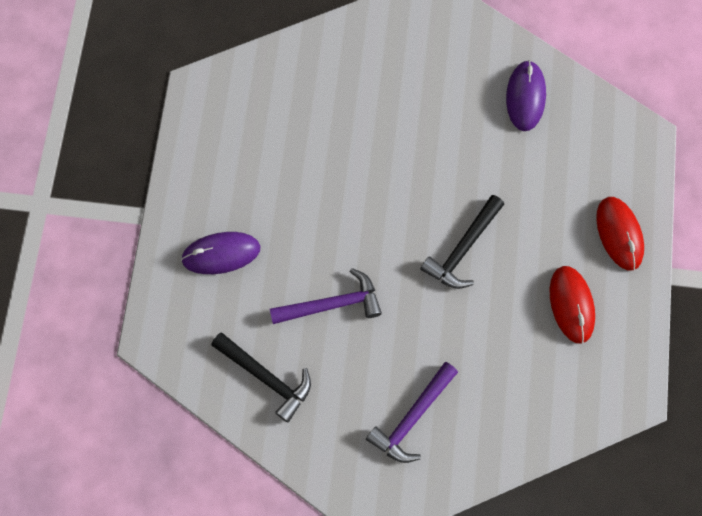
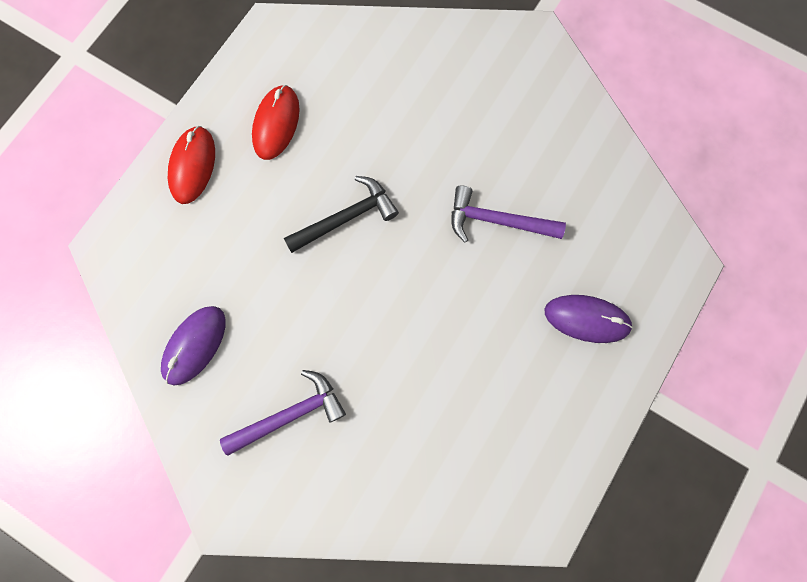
camera: 155 degrees left, 5 degrees up
(266, 377) = (587, 182): black hammer -> none
(412, 417) = (469, 92): purple hammer -> purple hammer (290, 414)

